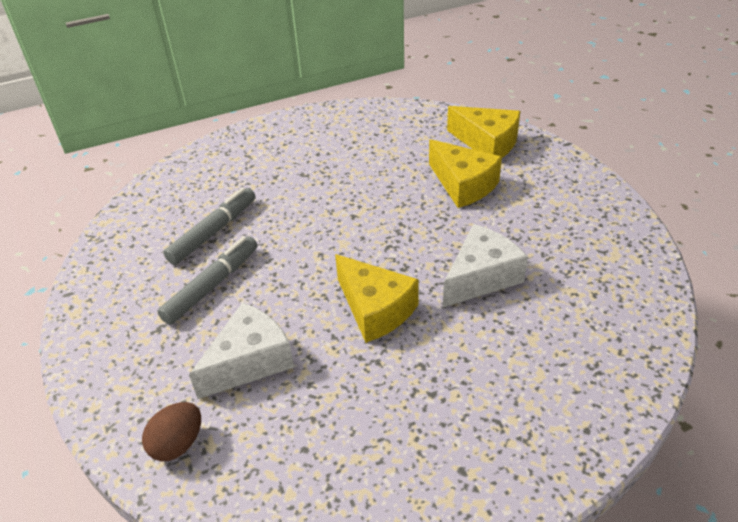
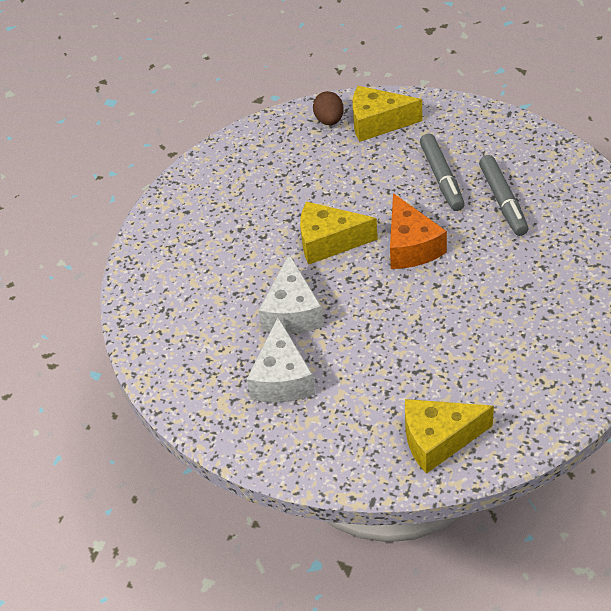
camera: 135 degrees right, 5 degrees up
(250, 361) = (354, 168): white cheese -> white cheese (282, 378)
(324, 253) = (411, 246): none -> orange cheese
(463, 185) = (399, 376): yellow cheese -> yellow cheese (377, 123)

